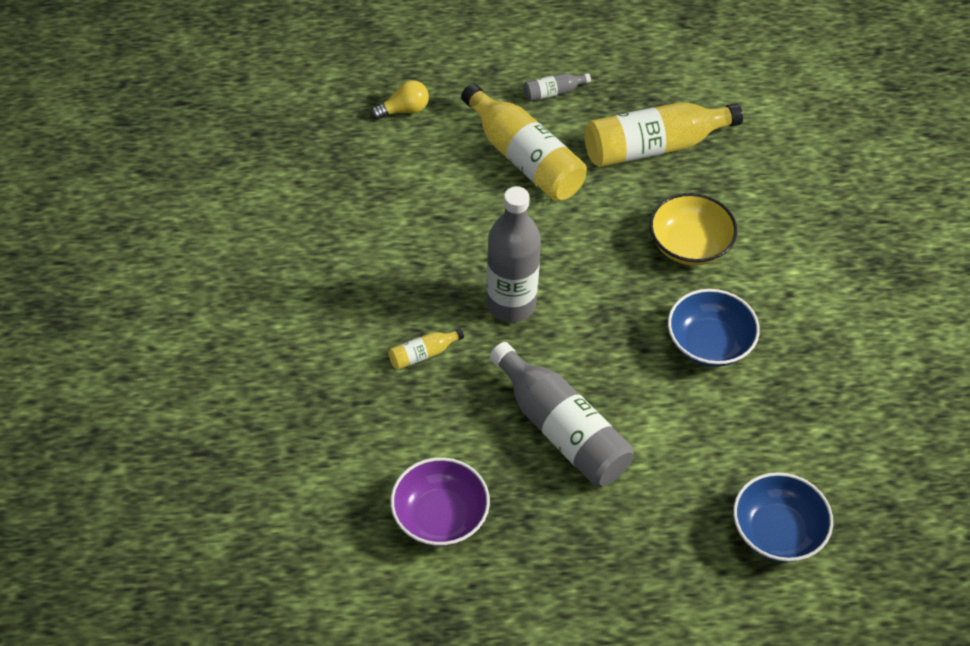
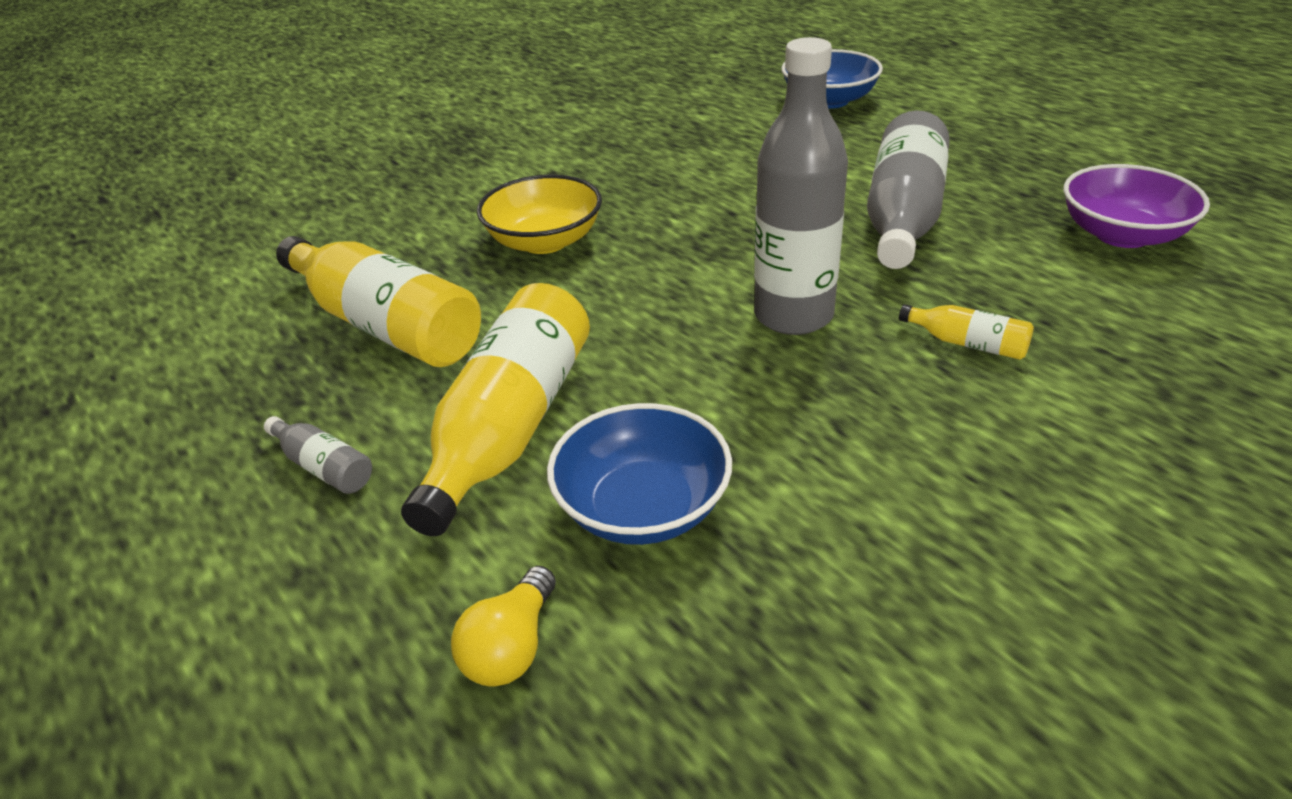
camera: 120 degrees left, 15 degrees down
(404, 110) = (511, 647): yellow light bulb -> yellow light bulb turned 105 degrees counterclockwise
(709, 343) = (673, 186): blue bowl -> blue bowl (643, 507)

